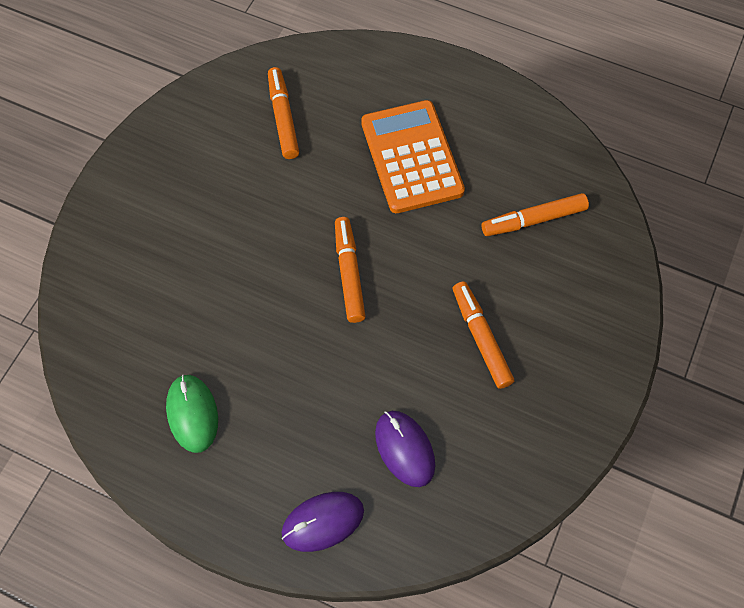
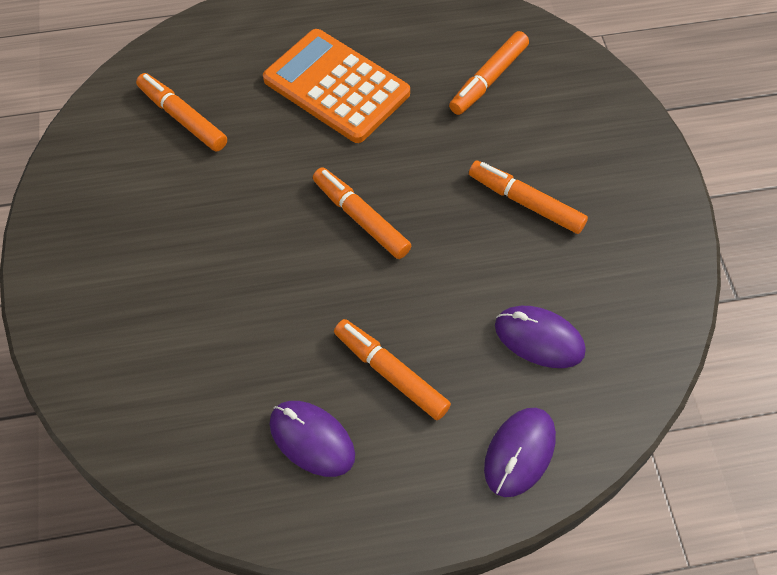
camera: 35 degrees left, 5 degrees down
(192, 414) = (312, 439): green mouse -> purple mouse
(280, 403) = (390, 373): none -> orange marker

